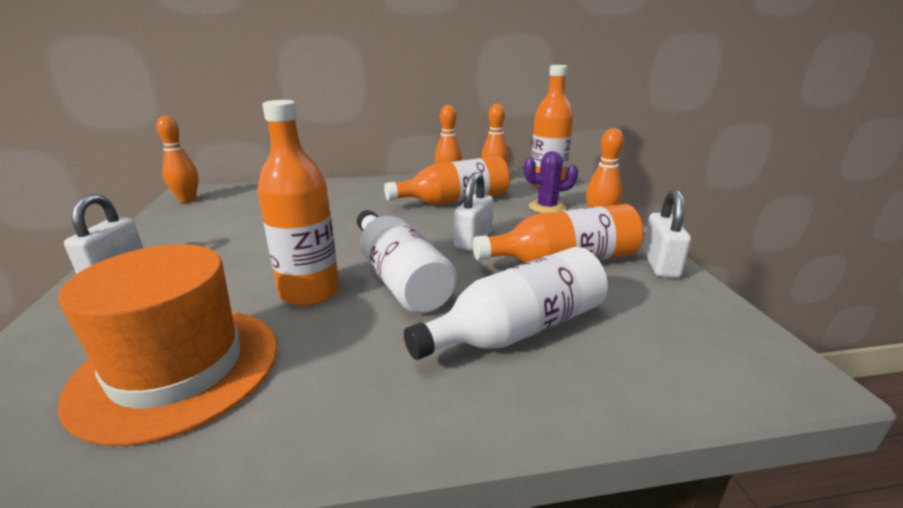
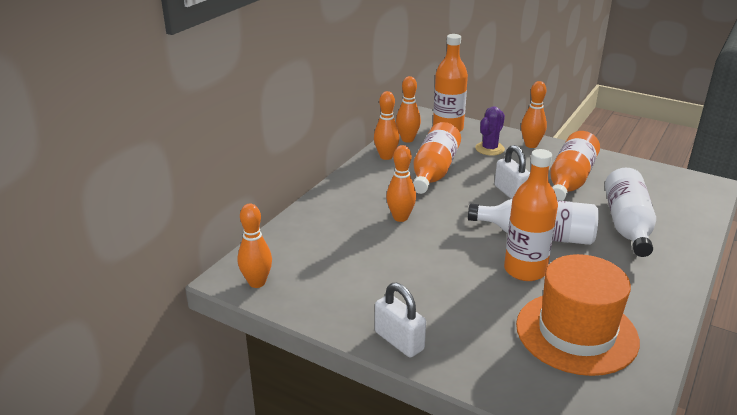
camera: 50 degrees left, 5 degrees up
(348, 212) = (400, 217): none -> orange bowling pin
(660, 264) = (602, 159): white padlock -> none

